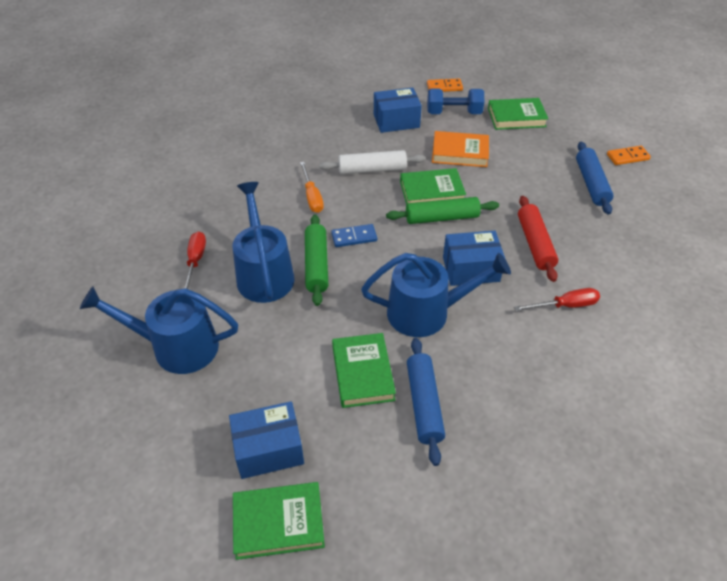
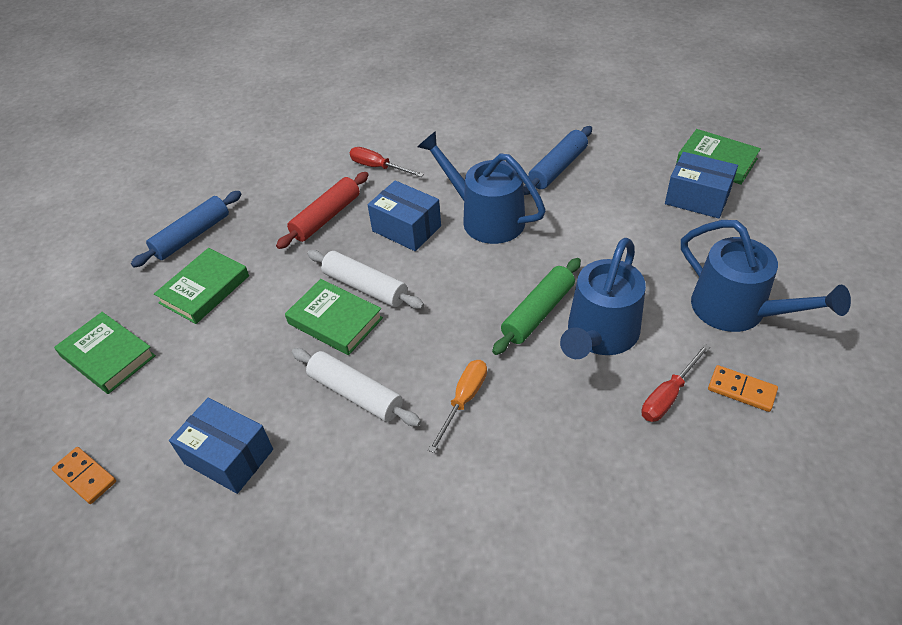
camera: 135 degrees left, 0 degrees up
(354, 237) = (471, 319): blue domino -> none
(362, 373) = (583, 206): green book -> green book (204, 289)
(442, 218) = (365, 287): green rolling pin -> white rolling pin
(453, 113) = (151, 416): blue dumbbell -> none
(460, 153) = (238, 350): orange book -> none
(627, 157) = (116, 239): orange domino -> orange domino (741, 390)

